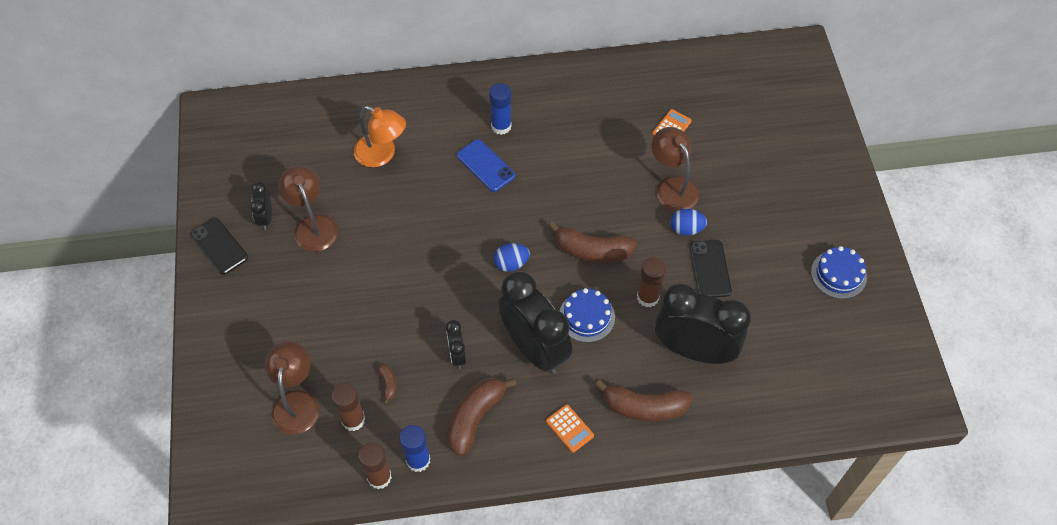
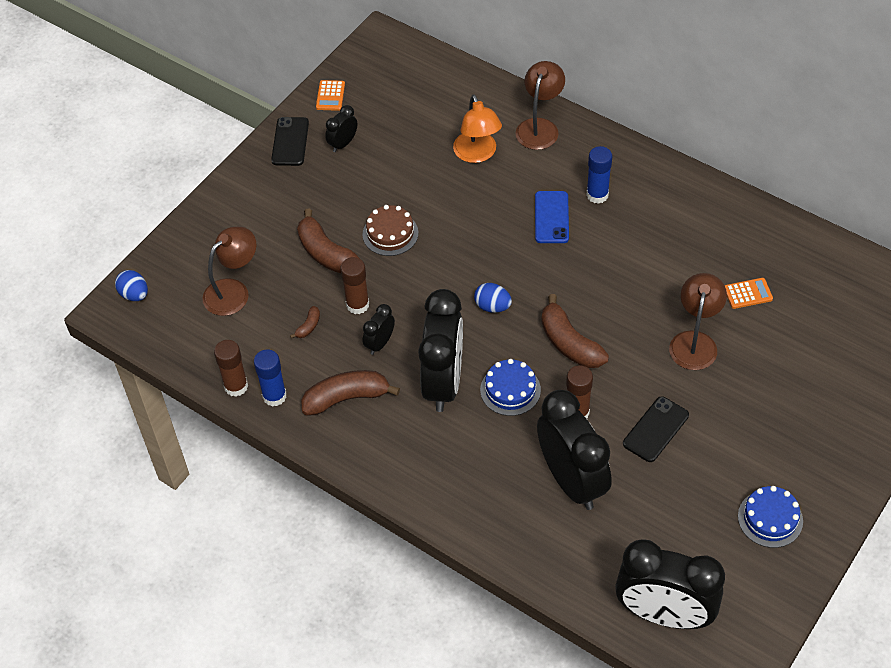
camera: 45 degrees right, 5 degrees down
(313, 225) = (371, 172): brown lamp -> brown lamp (539, 127)
(353, 420) = (259, 333): brown glue stick -> brown glue stick (357, 305)
(377, 263) = (390, 233): none -> brown cake
(569, 428) = (408, 461): orange calculator -> orange calculator (330, 96)
(644, 407) = (483, 491): brown banana -> brown banana (326, 253)
(686, 229) = (670, 383): blue egg -> blue egg (134, 294)
(843, 395) = (663, 614): none -> black clock

